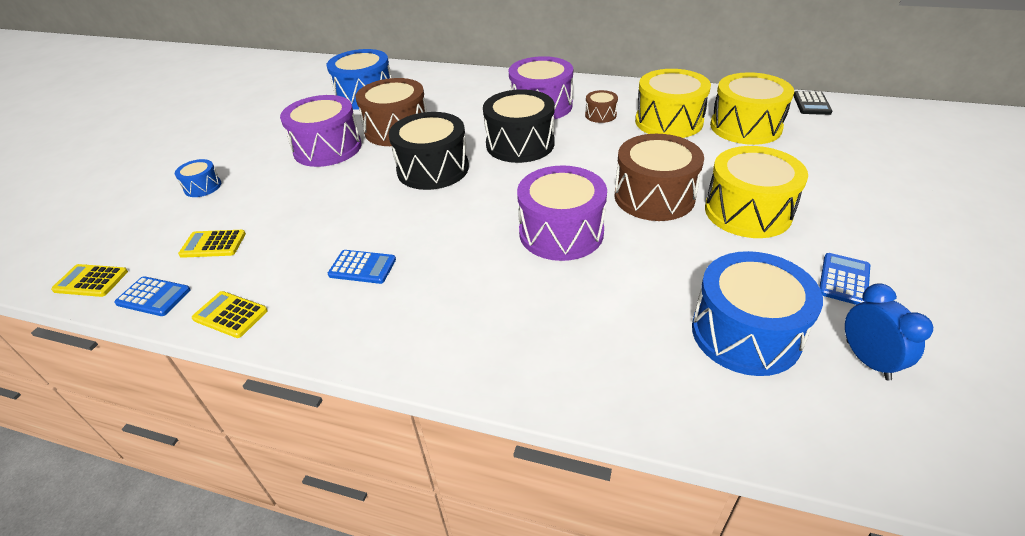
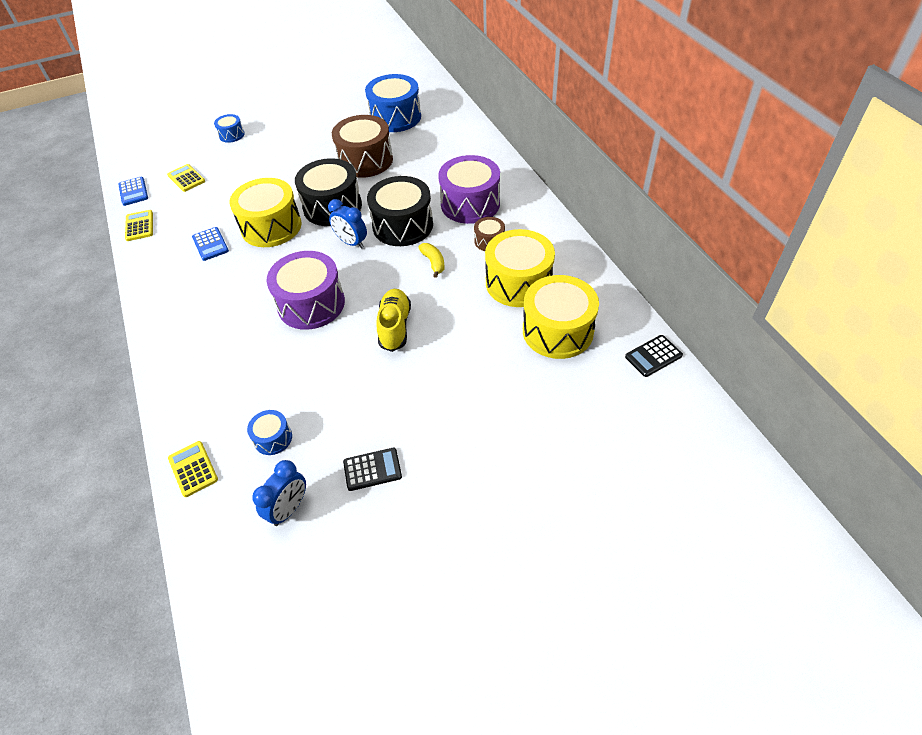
camera: 50 degrees right, 10 degrees up
(91, 281) = (129, 163): yellow calculator -> yellow calculator (193, 469)
(327, 148) = (314, 149): purple drum -> none
(503, 177) = (351, 243): none -> blue clock
(592, 148) = (433, 262): none -> yellow banana
(654, 196) = (395, 327): brown drum -> yellow shoe
(745, 333) = (273, 438): blue drum -> blue drum, size x0.48
(747, 212) = (419, 385): yellow drum -> yellow drum (271, 227)
(844, 280) = (372, 469): blue calculator -> black calculator

